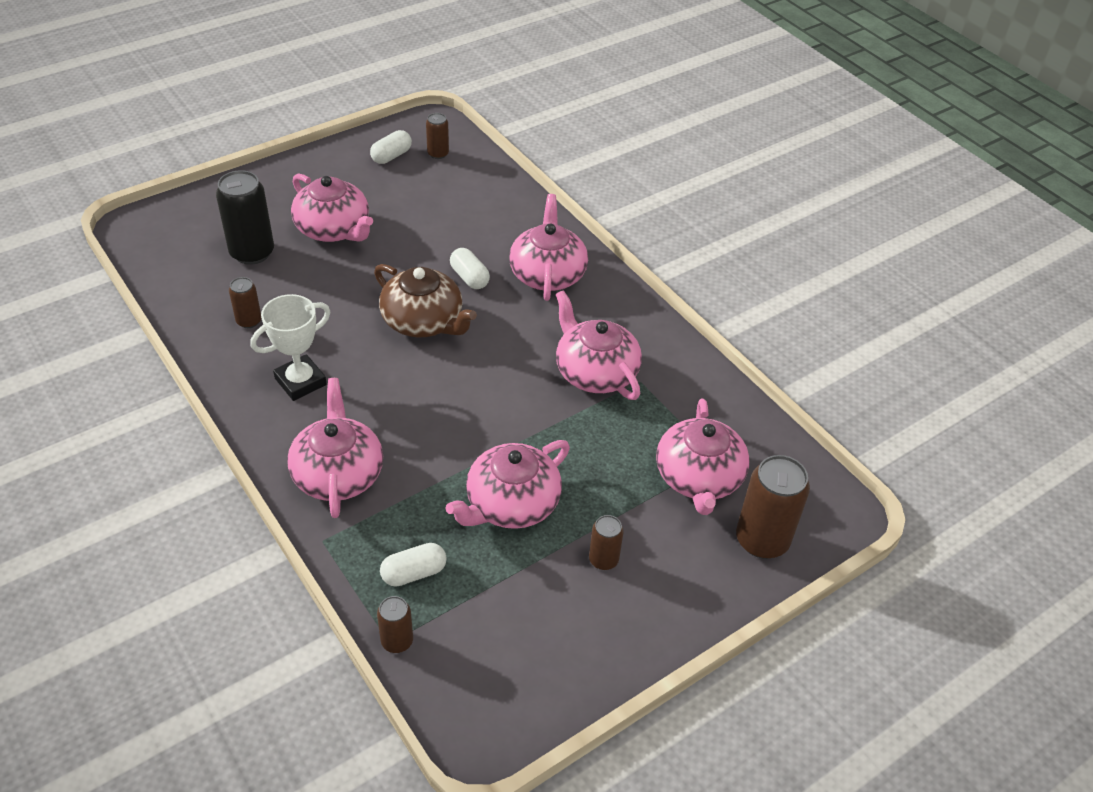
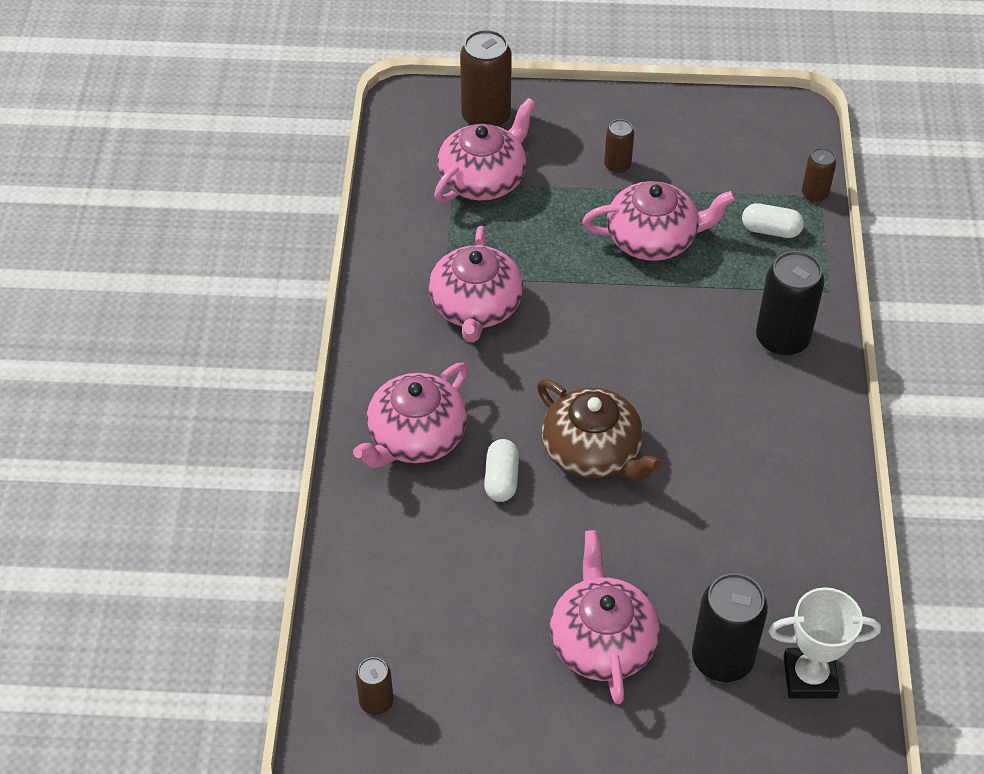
camera: 140 degrees left, 5 degrees up
(249, 321) = (777, 555): brown can -> none
(300, 381) = (763, 449): white trophy -> white trophy (809, 677)
(338, 473) = (782, 339): pink teapot -> black can
(391, 156) = (439, 734): white capsule -> none
(423, 321) = (593, 451): brown teapot -> brown teapot turned 150 degrees clockwise

